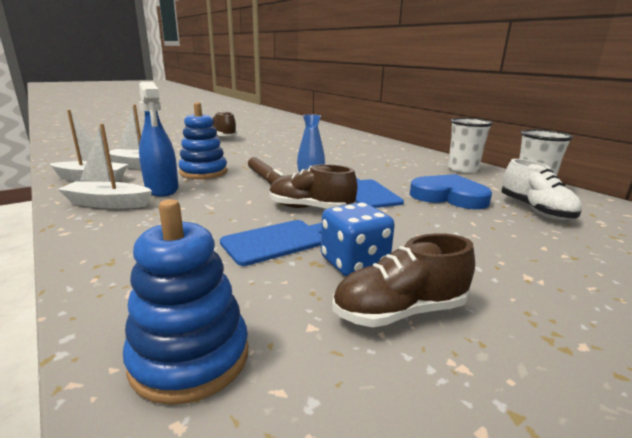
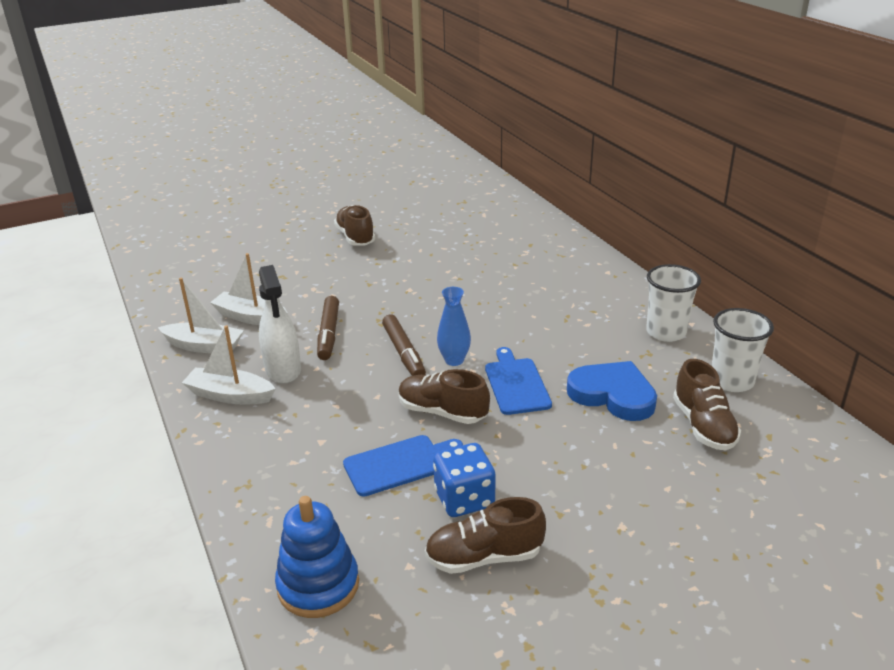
camera: 10 degrees right, 10 degrees up
(162, 189) = (283, 370): blue spray bottle -> white spray bottle
(203, 172) = (329, 334): blue stacking toy -> brown marker
(535, 210) = (703, 426): white shoe -> brown shoe

